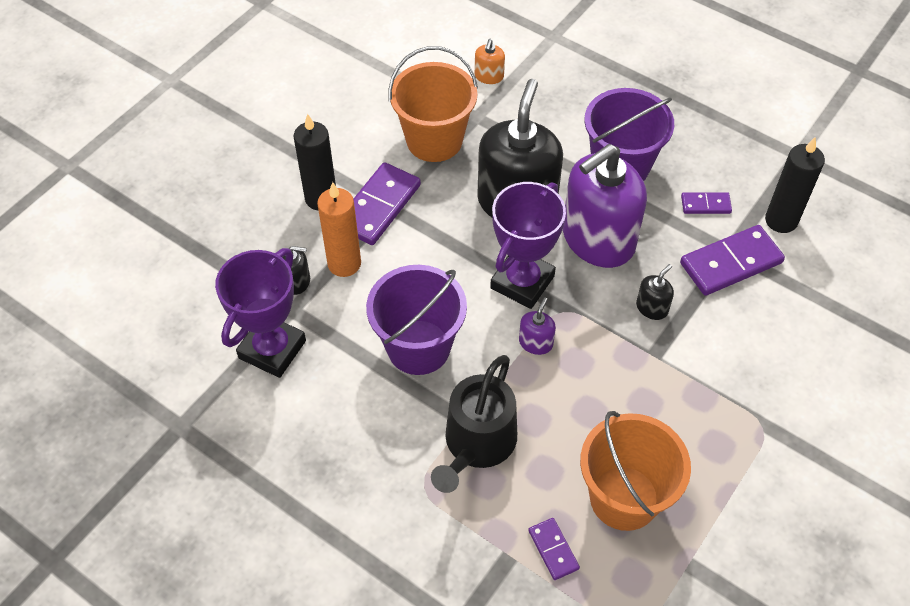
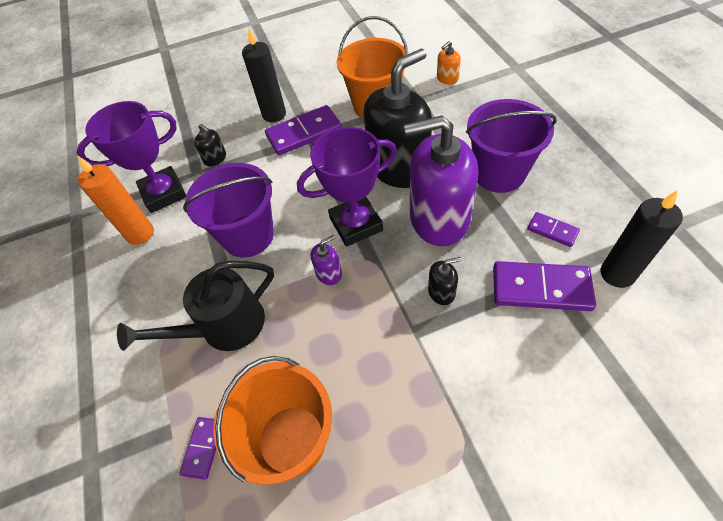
camera: 40 degrees right, 0 degrees up
(344, 263) = (252, 159): orange candle -> orange candle (140, 233)

